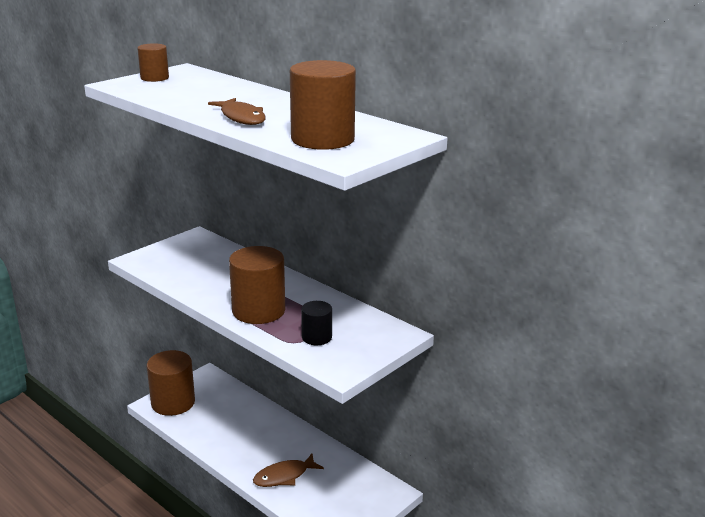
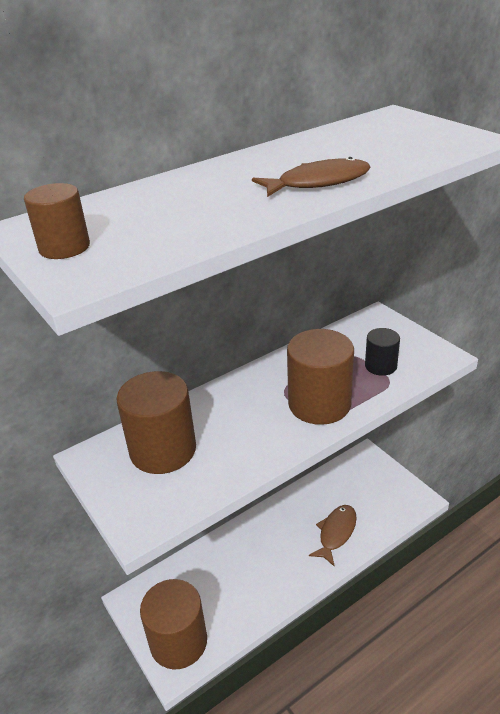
camera: 75 degrees left, 10 degrees up
(284, 476) = (336, 533): brown fish -> brown fish turned 135 degrees counterclockwise
(322, 139) = (408, 145): brown cylinder -> brown cylinder (163, 450)

